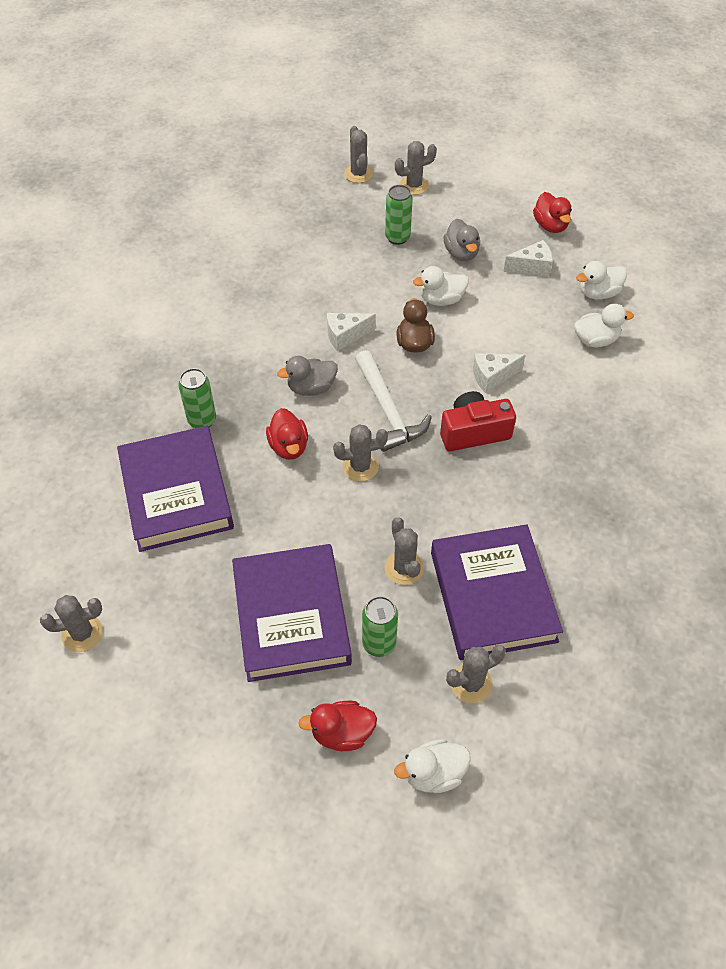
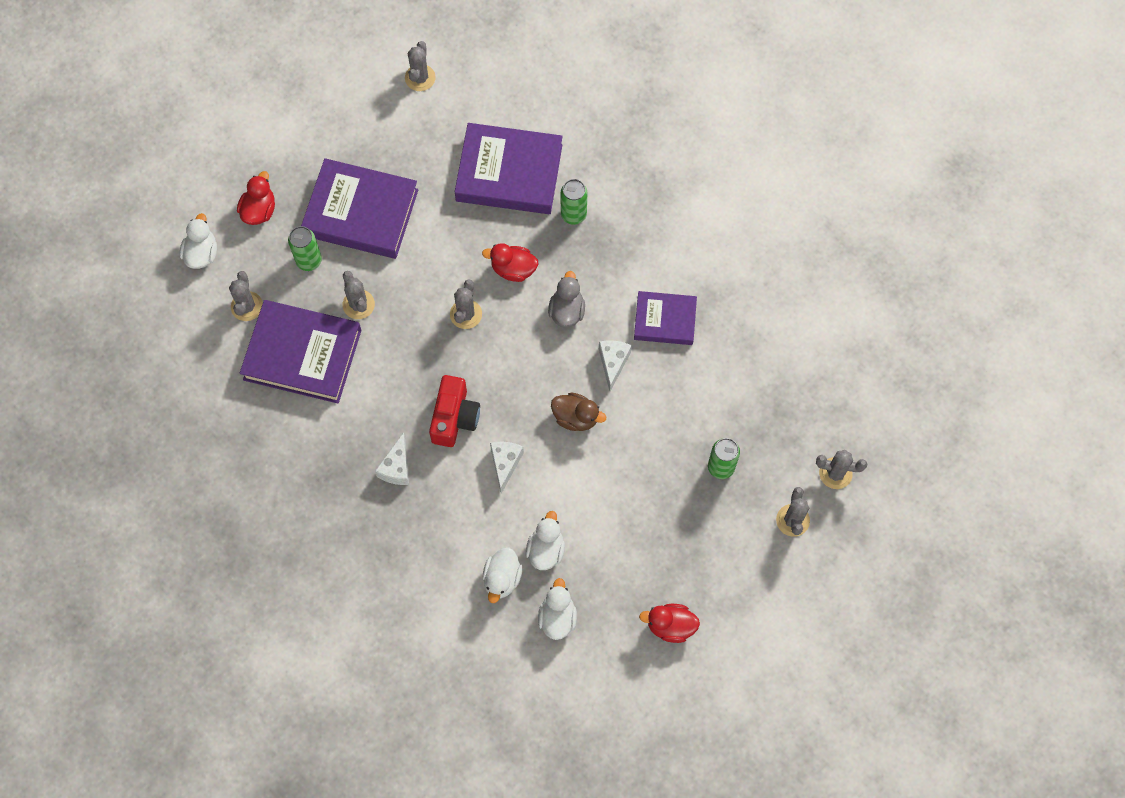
camera: 115 degrees right, 15 degrees up
(281, 315) = (665, 320): none -> purple book
(388, 410) = (512, 361): white hammer -> none
(404, 568) = (358, 304): grey cactus -> grey cactus turned 60 degrees clockwise
(441, 299) = (618, 467): white duck -> white duck (546, 549)
(461, 253) = (671, 517): grey duck -> none
(532, 267) = (620, 573): white cheese -> white cheese (396, 467)

